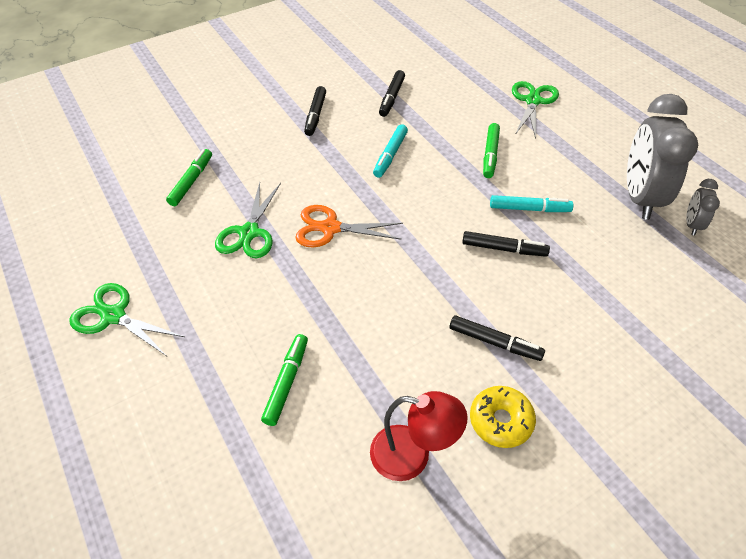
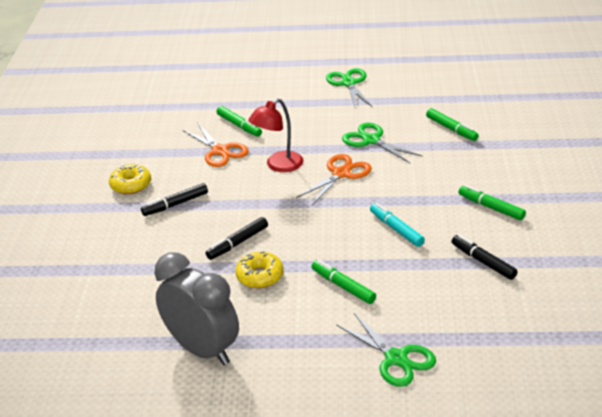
camera: 125 degrees right, 15 degrees down
(113, 316) = (349, 83): green scissors -> green scissors turned 75 degrees counterclockwise
(315, 115) = (491, 207): black marker -> green marker
(360, 366) = (220, 151): none -> orange scissors
(412, 456) = (151, 150): red lamp -> red lamp (278, 165)
(529, 209) = (260, 276): turquoise marker -> yellow donut
(692, 225) = (144, 361): grey clock -> none

